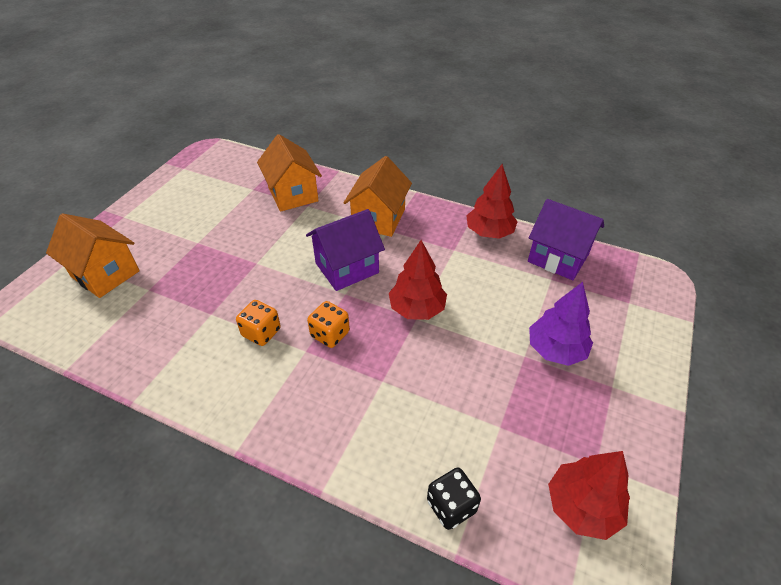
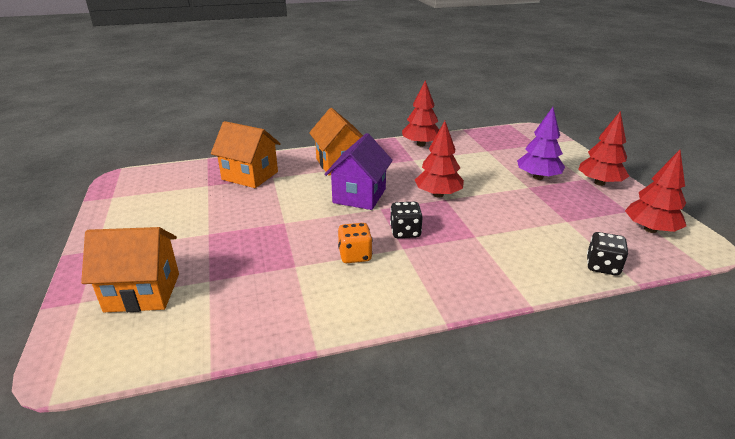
camera: 40 degrees left, 15 degrees down
(330, 334) = (405, 232): orange dice -> black dice
(558, 258) = (475, 140): purple house -> none
(622, 404) = (599, 183): none -> red tree

